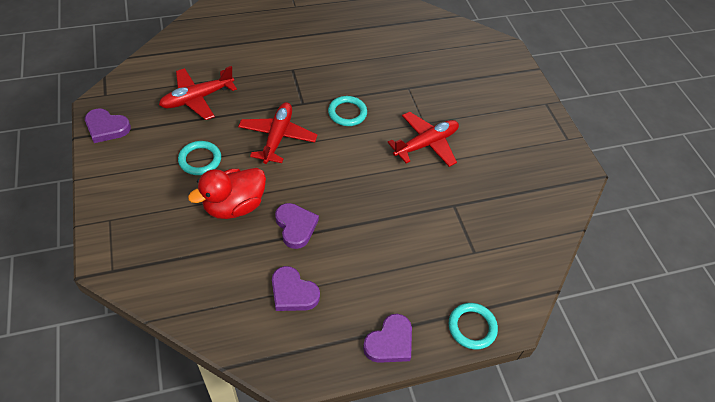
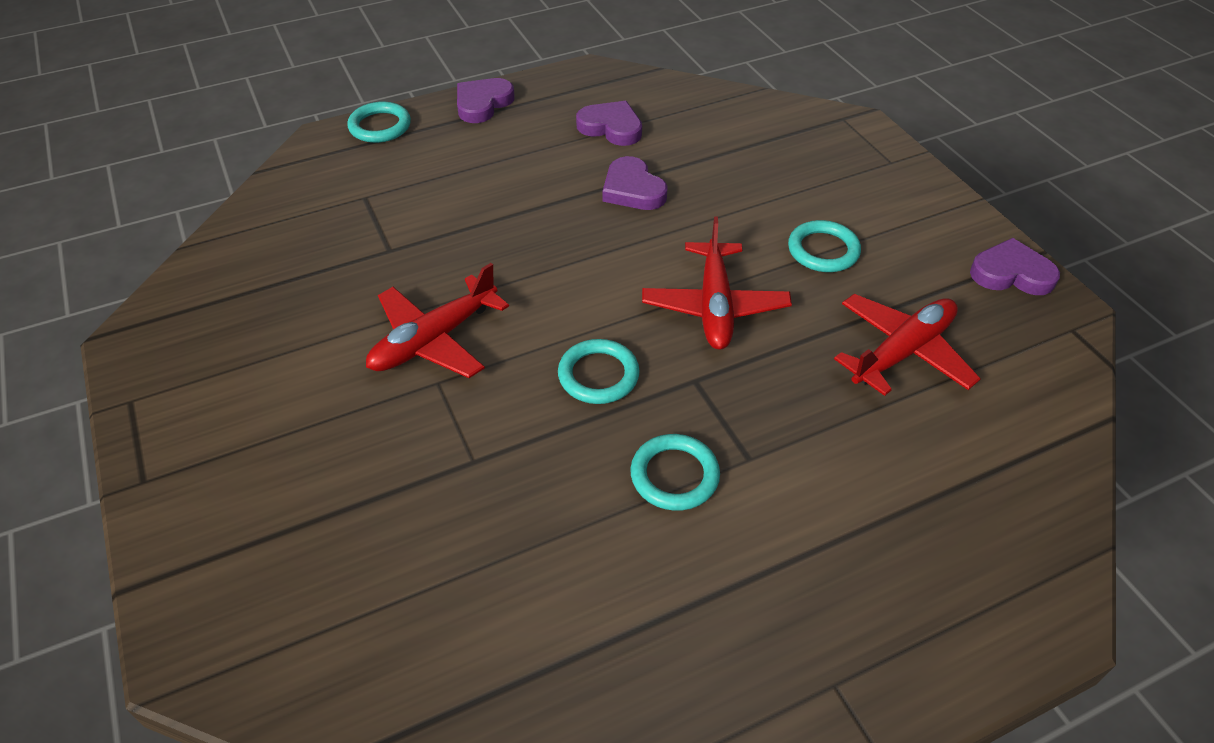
camera: 175 degrees right, 5 degrees down
(234, 206) = (732, 200): red duck -> none
(326, 68) = (674, 475): none -> turquoise ring

